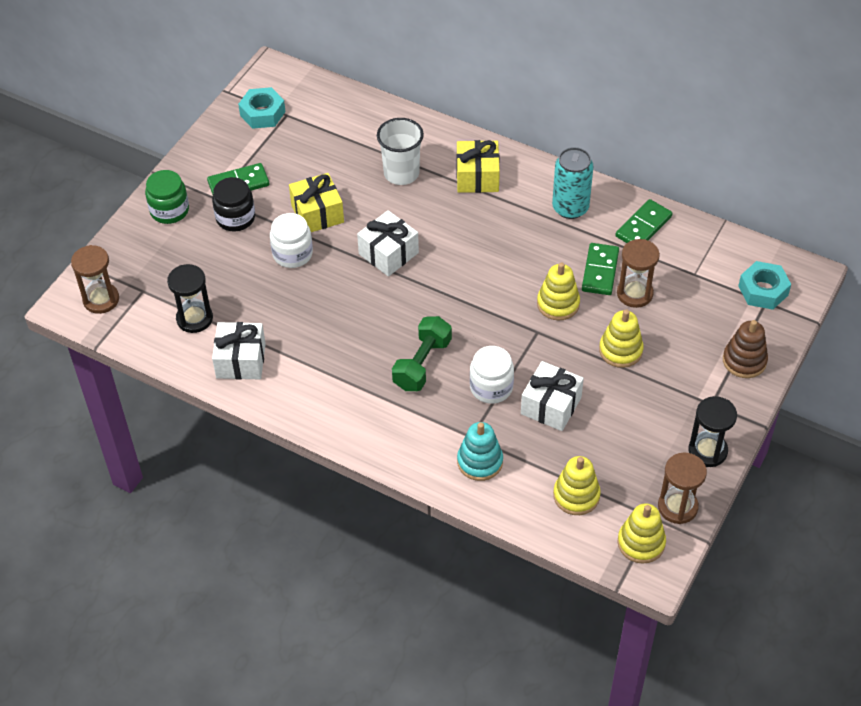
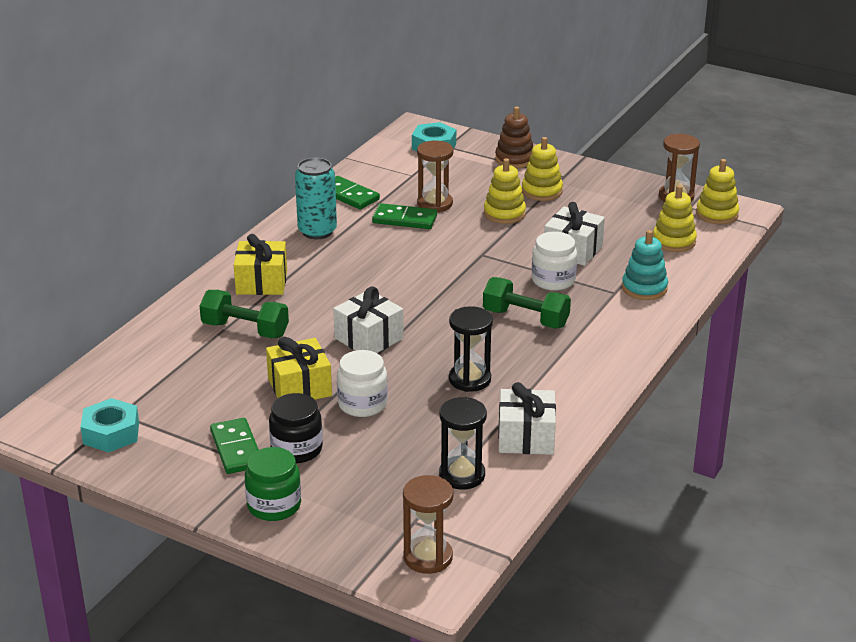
camera: 90 degrees left, 20 degrees down
(401, 173) = (245, 330): white cup -> green dumbbell
(558, 304) = (446, 242): yellow stacking toy -> yellow stacking toy (542, 191)
(707, 451) = (615, 180): black hourglass -> black hourglass (470, 379)

